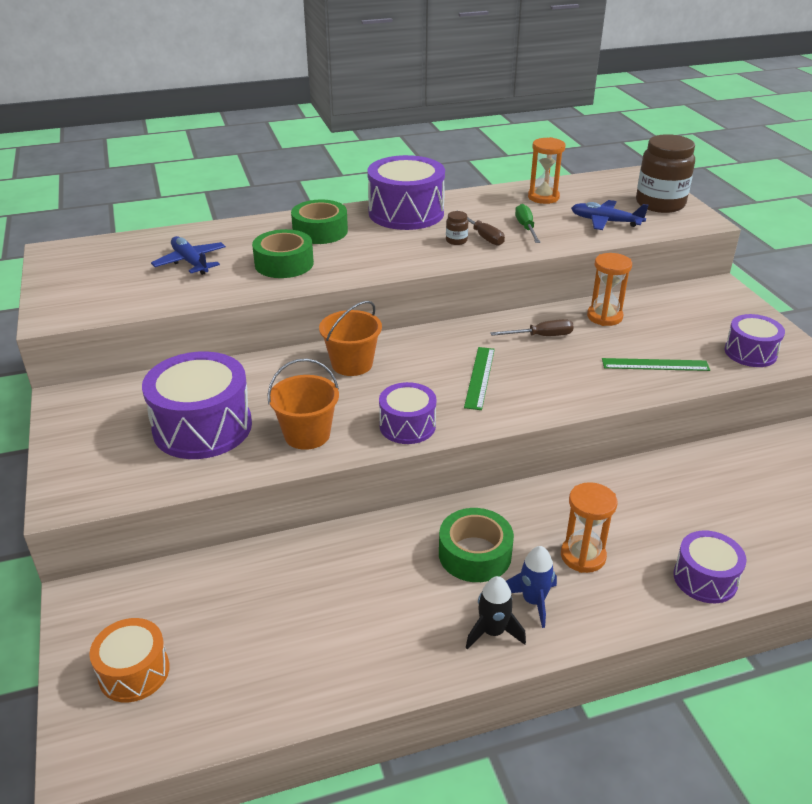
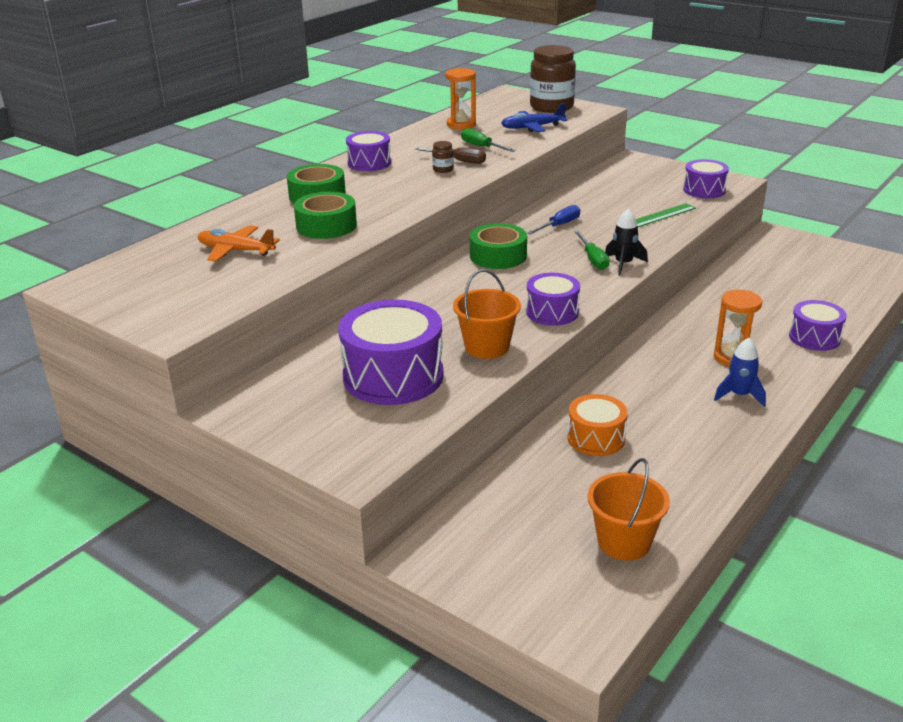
camera: 35 degrees left, 5 degrees down
(134, 672) = (538, 574): orange drum -> orange drum (596, 438)
(190, 262) = (235, 251): blue plane -> orange plane
(352, 364) = (447, 291): orange bucket -> orange bucket (624, 542)
(406, 213) = (369, 163): purple drum -> purple drum, size x0.58
(475, 554) = (667, 387): green tape -> green tape (498, 256)
(479, 377) = (556, 265): green ruler -> none
(493, 632) = (740, 423): black rocket -> black rocket (623, 264)
(522, 386) = (593, 259): none -> green screwdriver
(541, 336) = (559, 225): brown screwdriver -> blue screwdriver
(604, 317) = (583, 199): orange hourglass -> none

